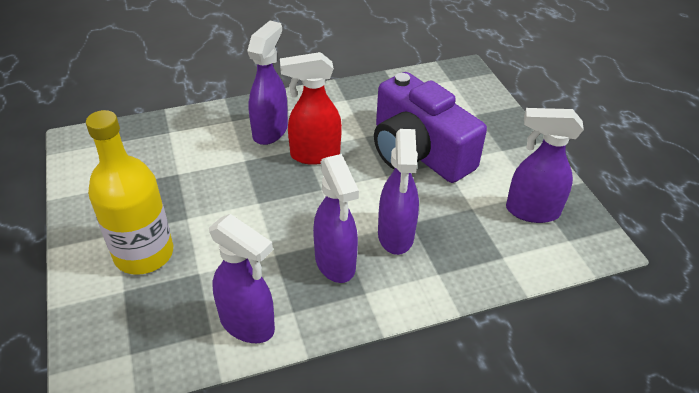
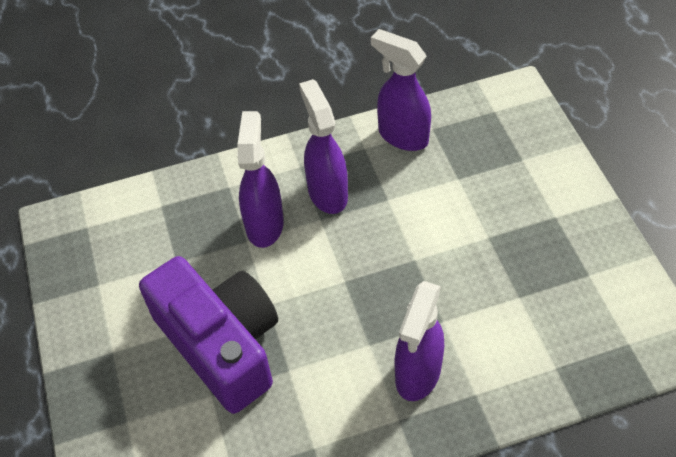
camera: 175 degrees left, 10 degrees up
(144, 254) = (518, 195): yellow bottle -> none
(314, 155) = (355, 333): red spray bottle -> none
(531, 211) = (112, 260): purple spray bottle -> none

